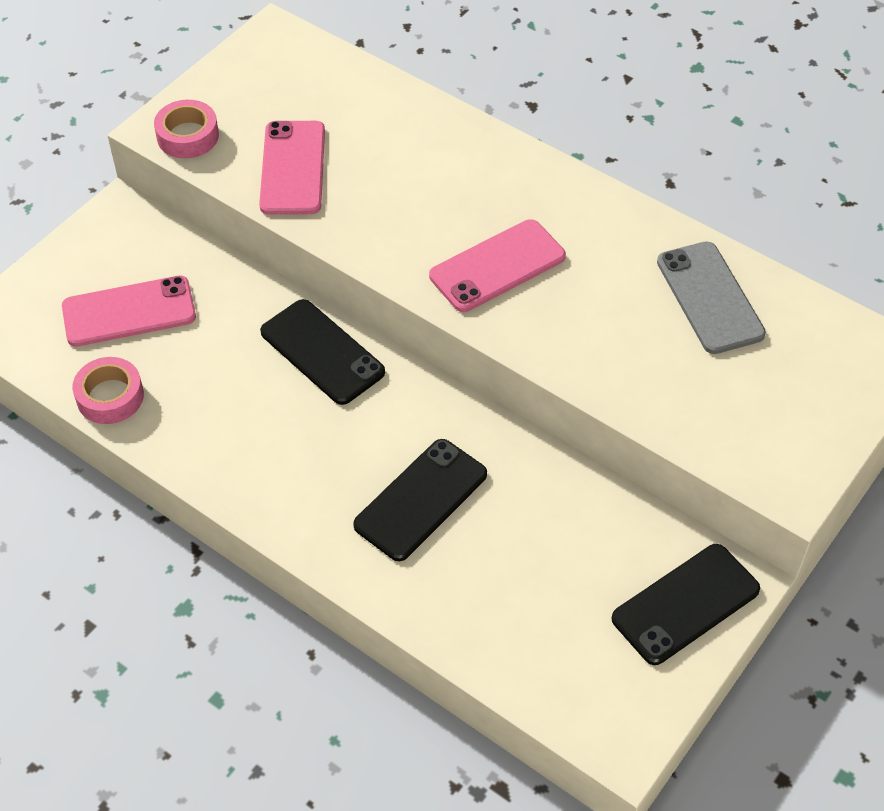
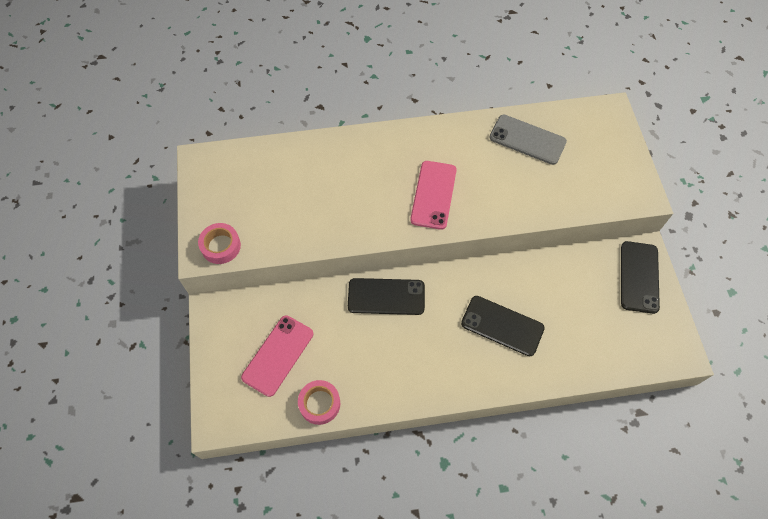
camera: 45 degrees left, 10 degrees up
(293, 168) = (291, 221): pink phone -> none
(421, 500) = (502, 325): black phone -> black phone turned 60 degrees counterclockwise

